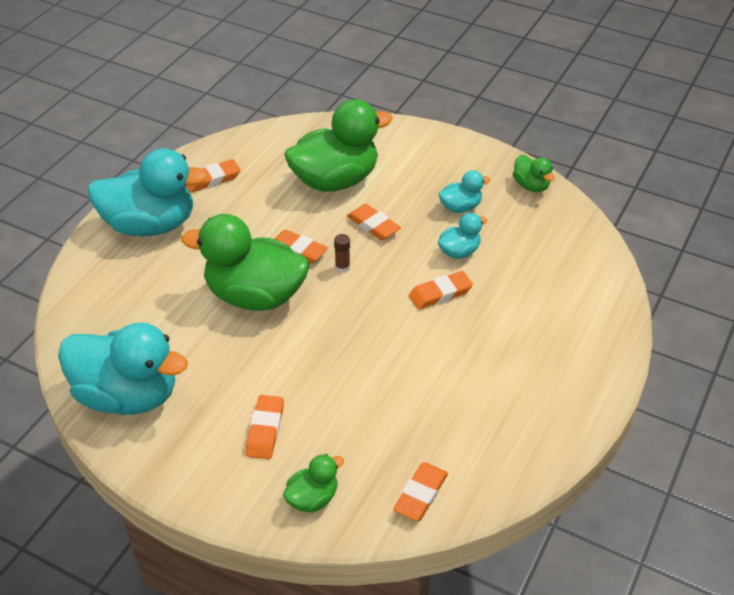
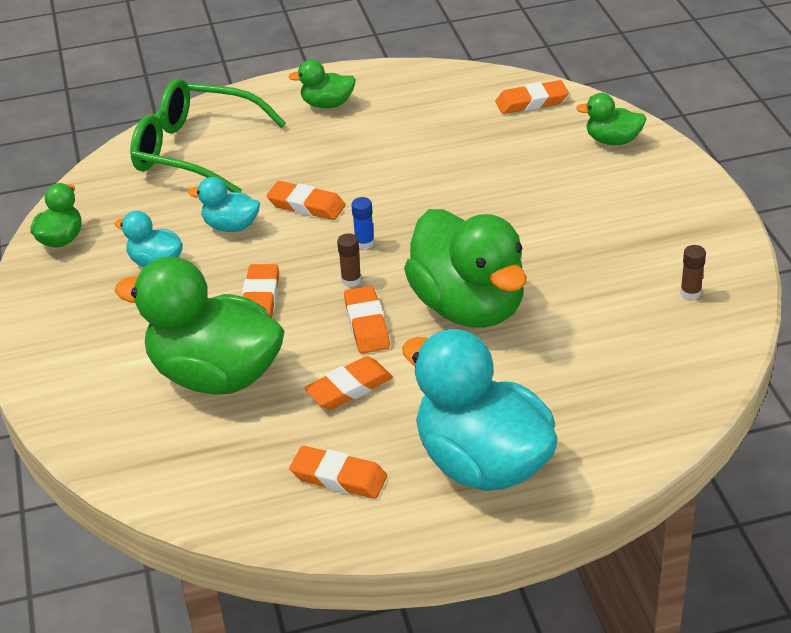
camera: 130 degrees left, 5 degrees down
(128, 395) = (690, 293): turquoise duck -> brown glue stick
(265, 430) = (596, 199): orange eraser -> orange eraser (349, 388)
(368, 293) = (364, 243): none -> blue glue stick
(556, 378) = (327, 104): none -> green duck
(568, 282) = (195, 151): none -> green glasses

